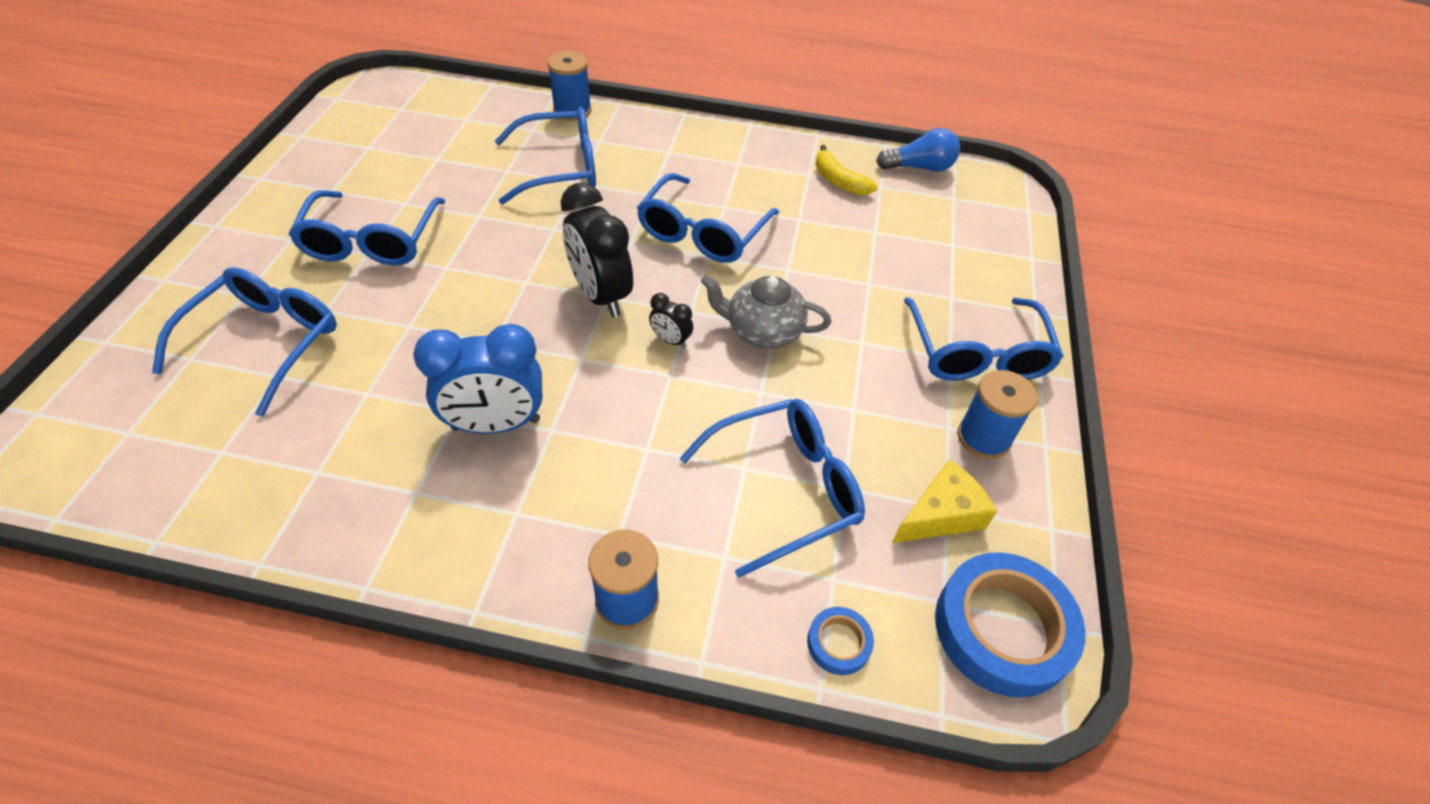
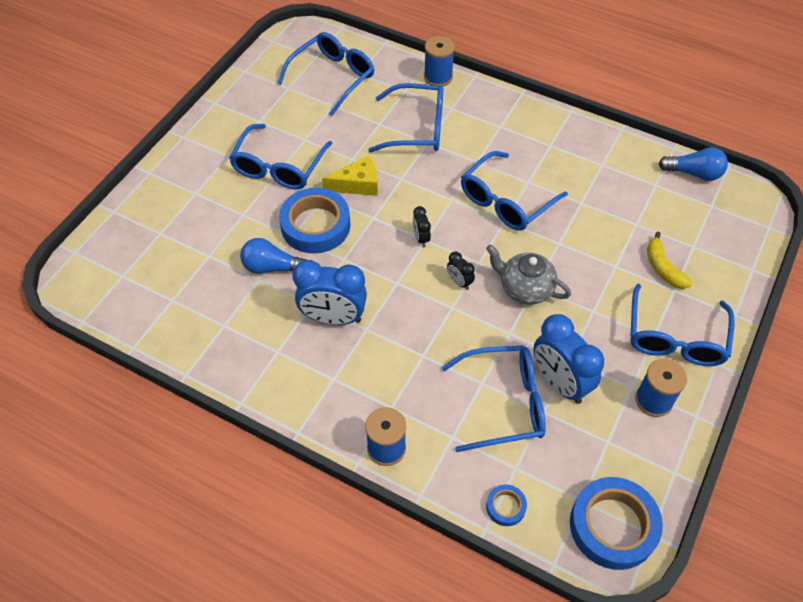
camera: 20 degrees right, 5 degrees up
(265, 342) = (204, 231): blue glasses -> blue glasses (333, 77)
(384, 373) = (272, 267): none -> blue light bulb
(442, 305) = (315, 225): none -> blue tape
(601, 295) = (421, 238): black clock -> black clock, size x0.46
(839, 181) = (624, 174): yellow banana -> yellow banana (663, 268)
(852, 443) = (560, 382): none -> blue clock
(941, 515) = (602, 445): yellow cheese -> yellow cheese (358, 184)

